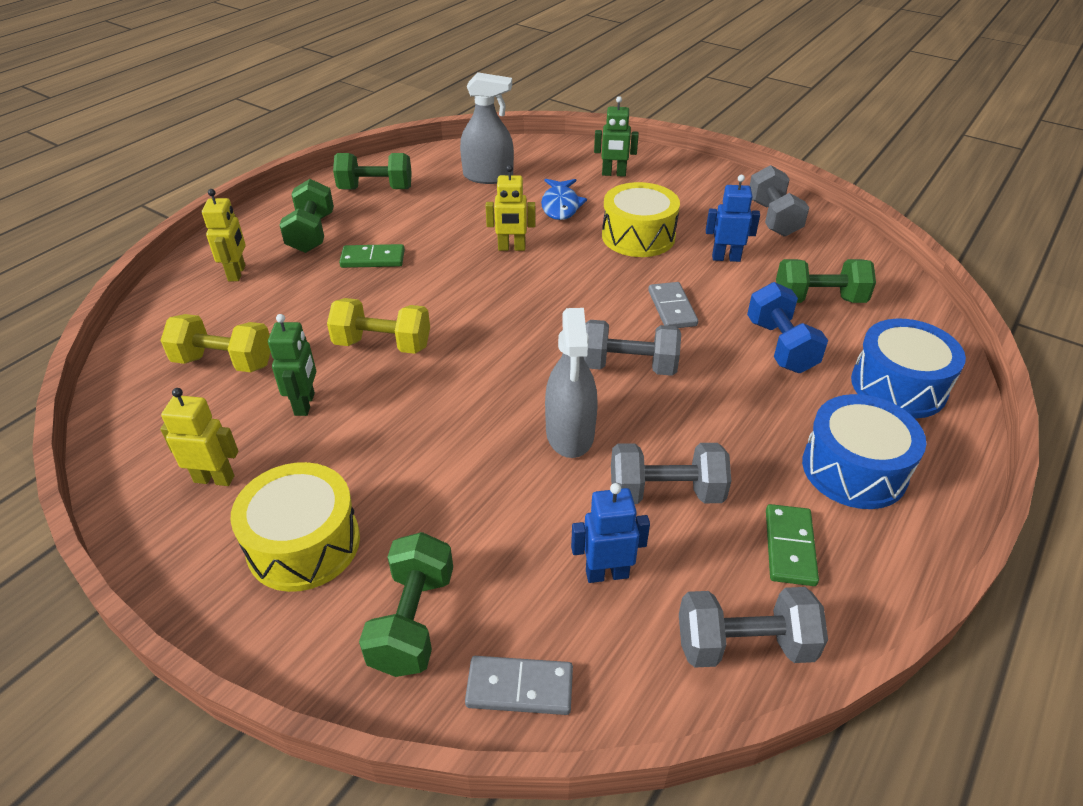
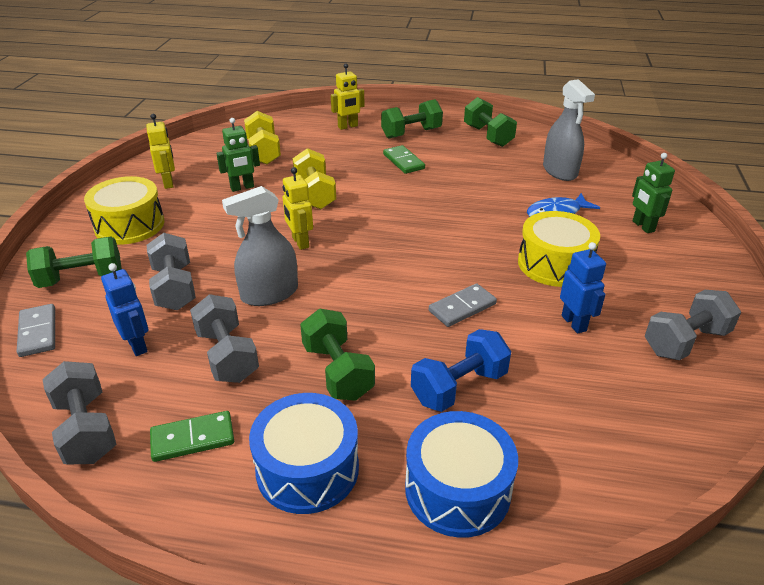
camera: 65 degrees right, 5 degrees down
(511, 248) = (471, 209): yellow robot -> yellow robot (300, 242)
(628, 366) = (364, 302): grey dumbbell -> grey dumbbell (174, 288)
(819, 299) = (563, 402): green dumbbell -> green dumbbell (338, 371)

